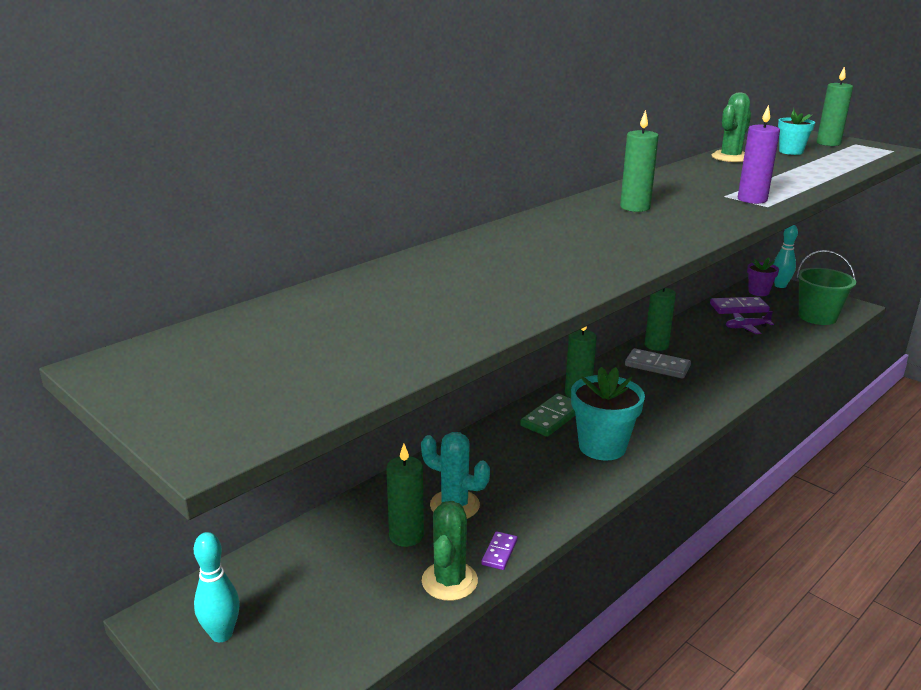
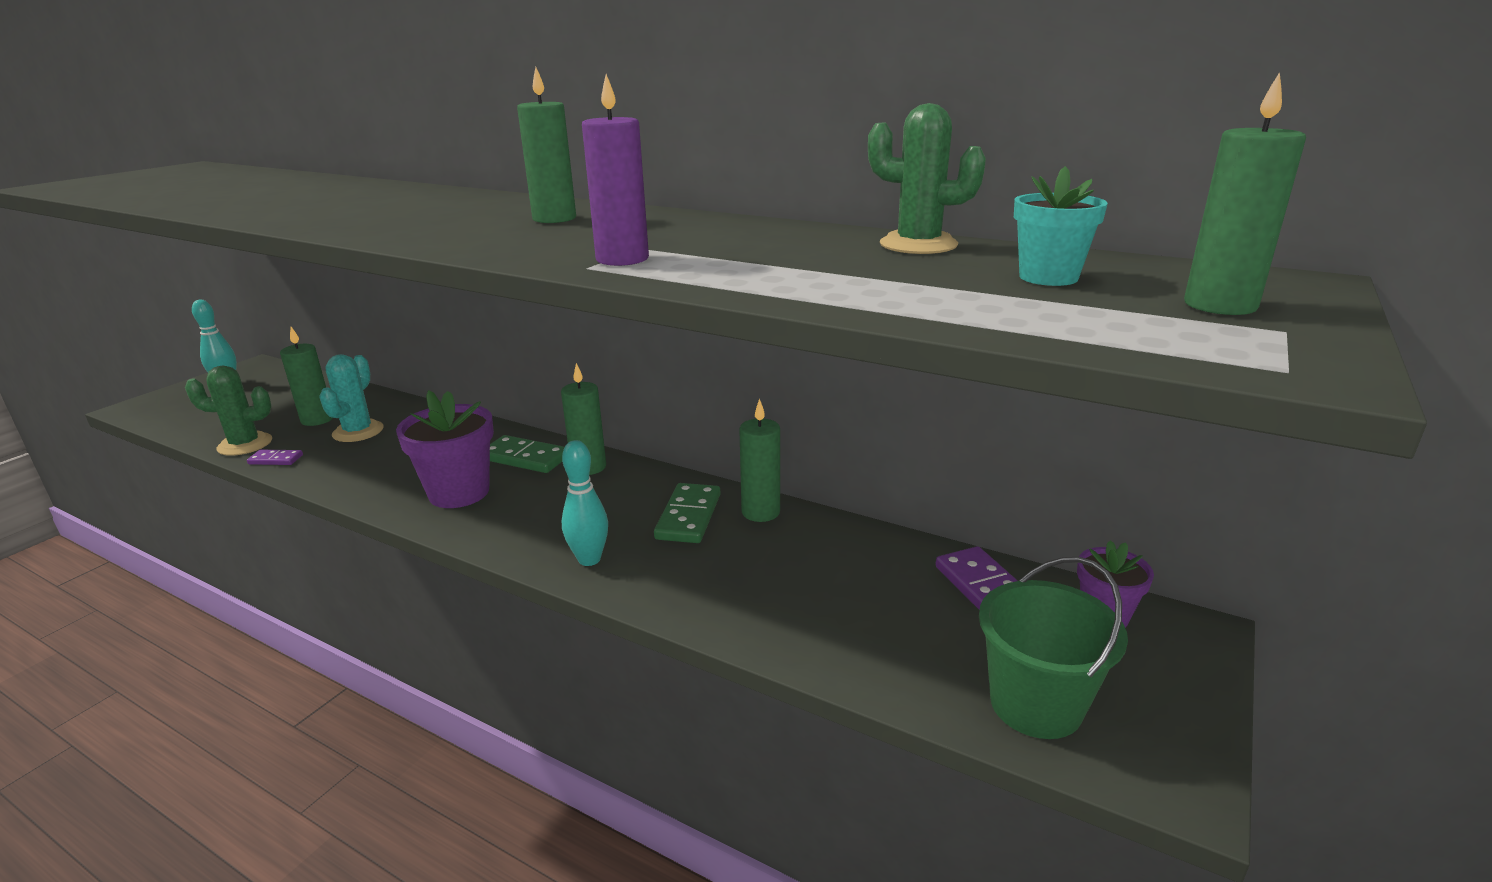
camera: 75 degrees right, 0 degrees up
(602, 447) = (459, 493): turquoise flower pot -> purple flower pot
(657, 366) = (688, 516): grey domino -> green domino
(746, 327) = (896, 600): purple plane -> none
(780, 286) = (1181, 649): turquoise bowling pin -> turquoise bowling pin (589, 559)

